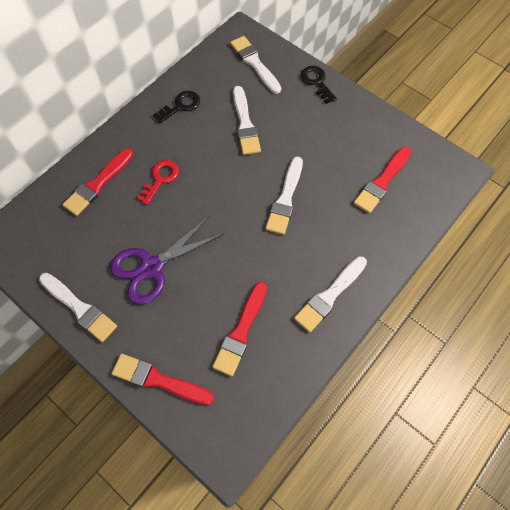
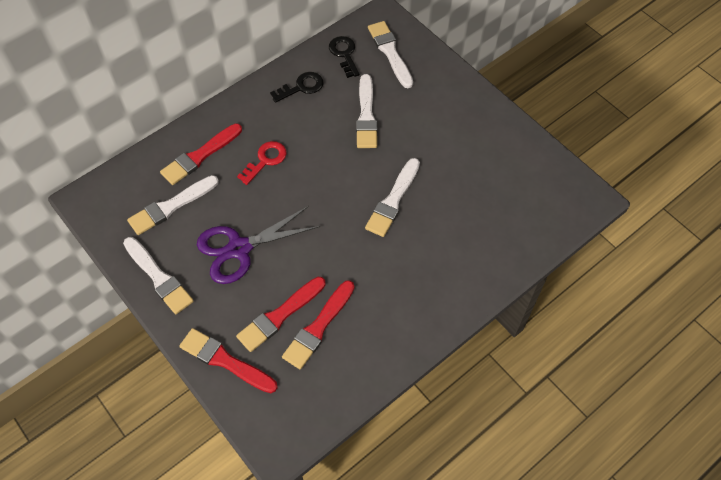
camera: 10 degrees right, 5 degrees down
(317, 82) = (454, 82): black key -> black key (344, 54)
(329, 295) = (418, 306): white brush -> white brush (171, 206)
(382, 182) = (501, 198): red brush -> red brush (279, 315)

